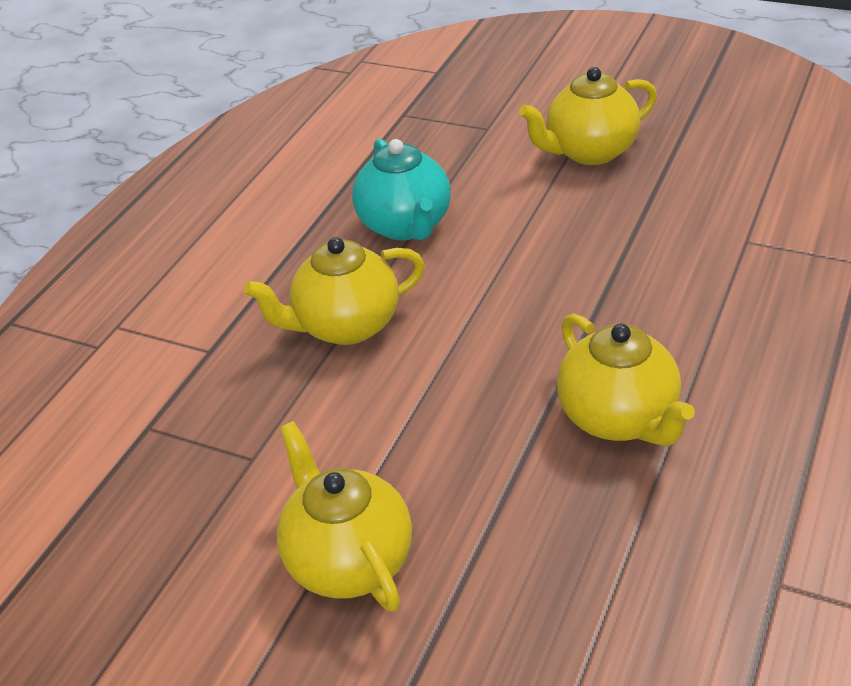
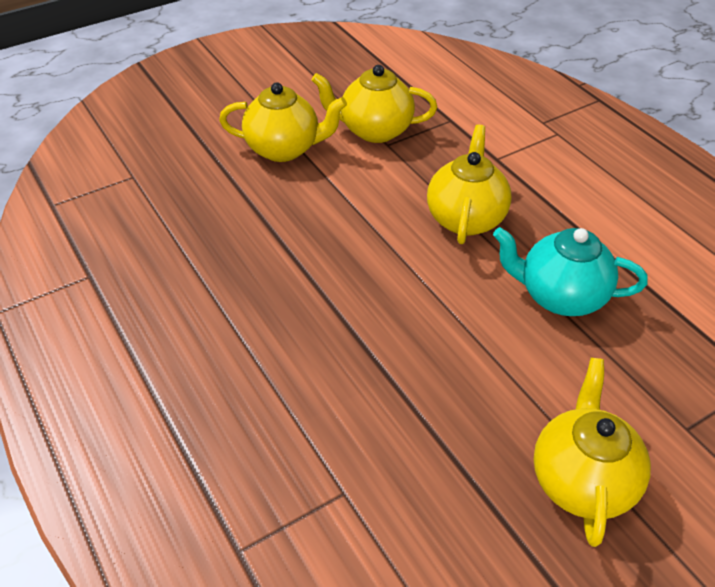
camera: 120 degrees right, 5 degrees up
(619, 418) = (256, 289): yellow teapot -> yellow teapot (374, 130)

